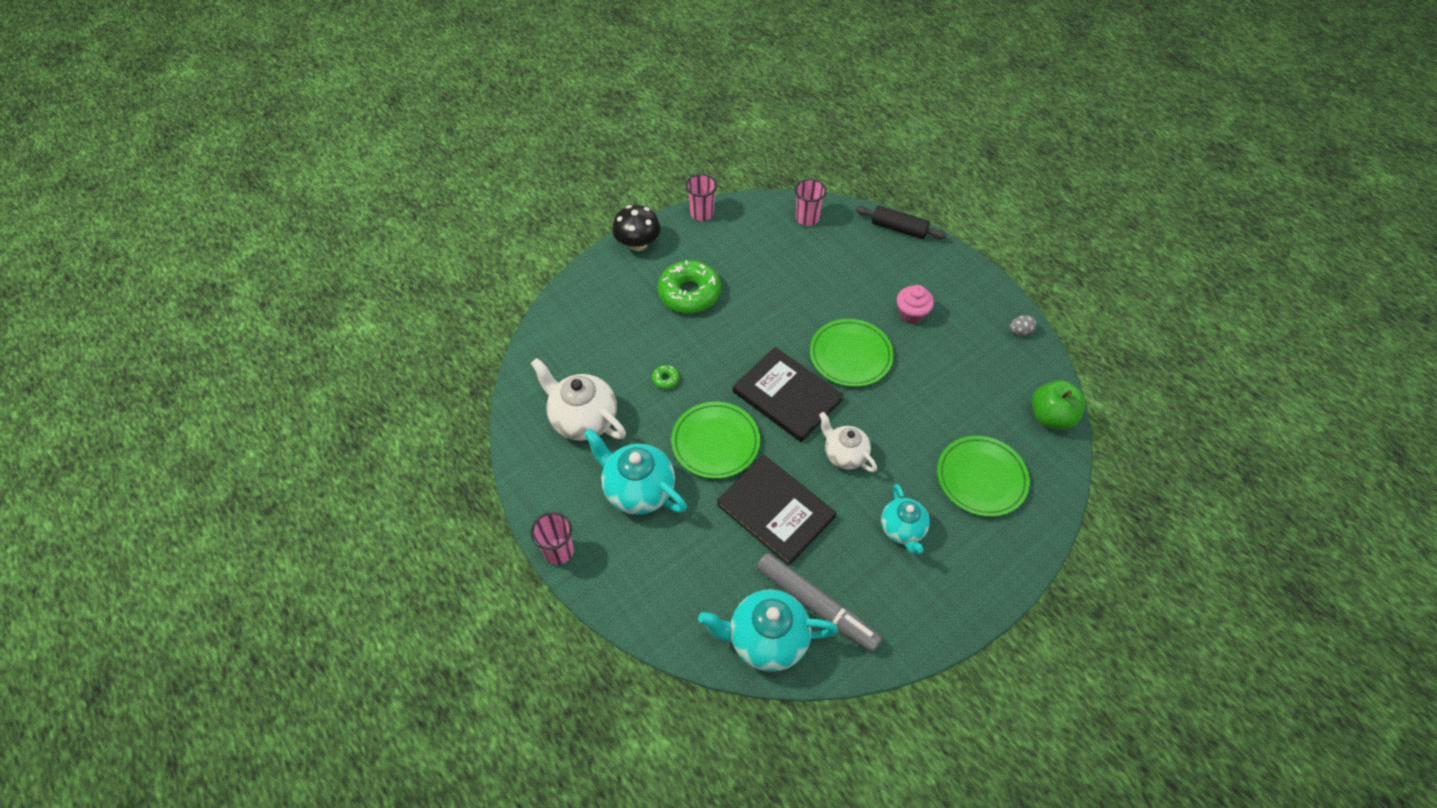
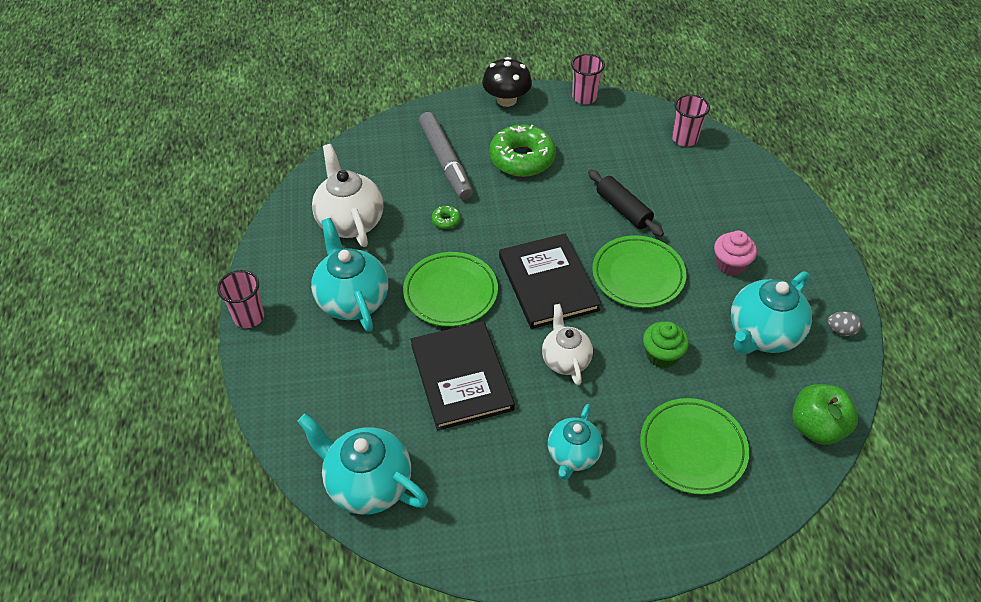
camera: 30 degrees right, 5 degrees down
(816, 605) = (437, 479): grey marker -> grey marker (445, 162)
(899, 229) = (774, 183): black rolling pin -> black rolling pin (623, 209)
(911, 414) = (662, 355): none -> green cupcake
(970, 361) = (762, 334): none -> turquoise teapot

